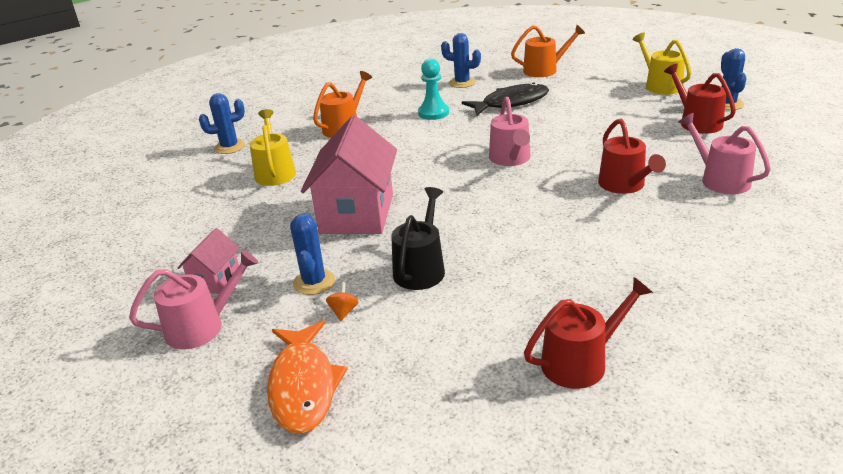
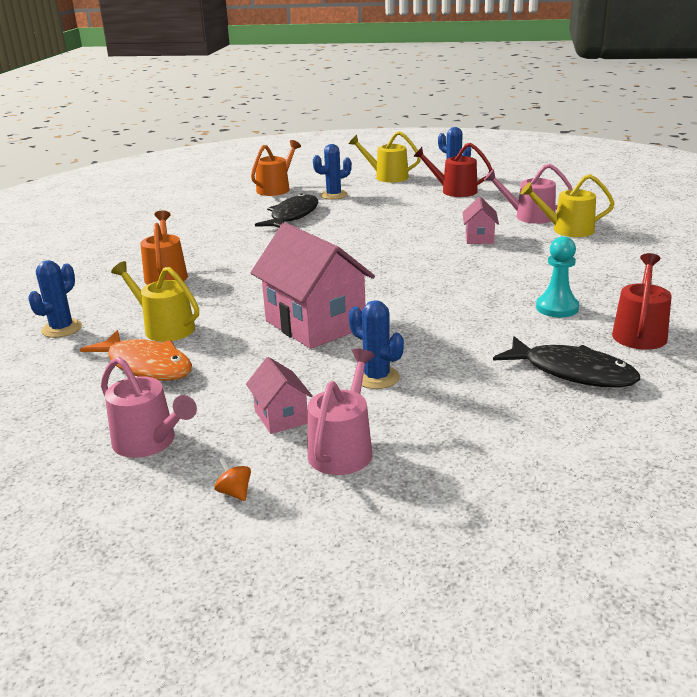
camera: 45 degrees left, 5 degrees down
(303, 386) = (508, 434): orange fish -> orange fish (146, 365)
(343, 311) = (440, 382): orange spinning top -> orange spinning top (234, 492)
(421, 269) = (442, 334): black watering can -> none
(433, 113) = (236, 241): turquoise pawn -> turquoise pawn (557, 308)
(447, 364) = (572, 372): none -> black fish
(462, 83) = (218, 214): blue cactus -> blue cactus (333, 195)
(511, 159) = (368, 249): pink watering can -> pink watering can (149, 442)
(624, 185) = (479, 238): red watering can -> pink house
(732, 211) = (567, 230): none -> yellow watering can

